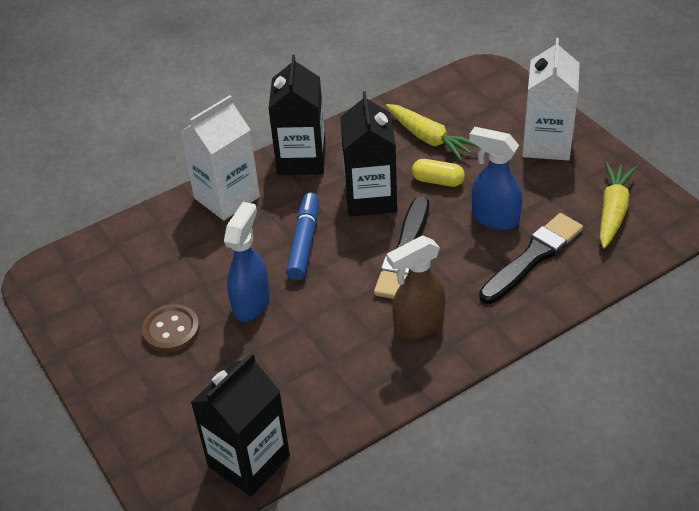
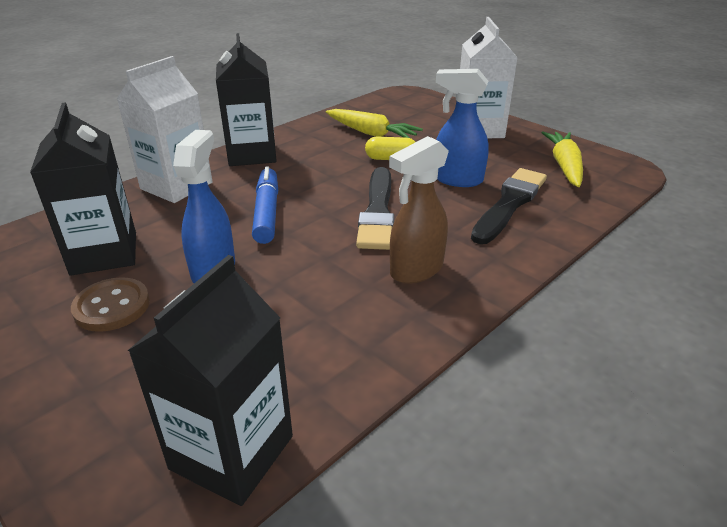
camera: 15 degrees left, 10 degrees down
(370, 198) = (329, 175): black carton -> black carton (104, 253)

